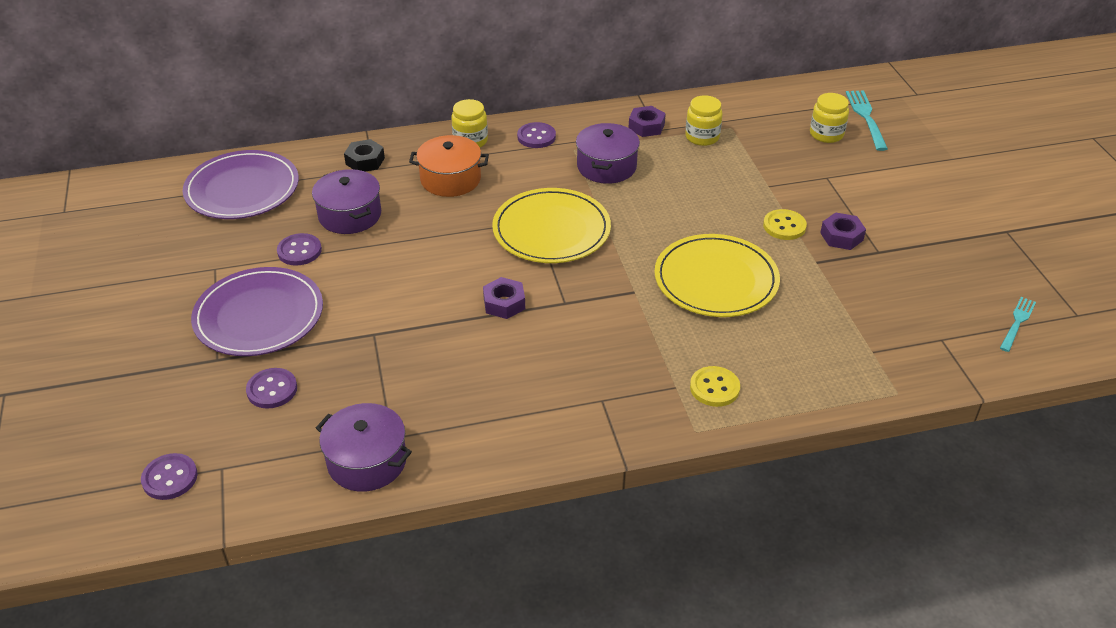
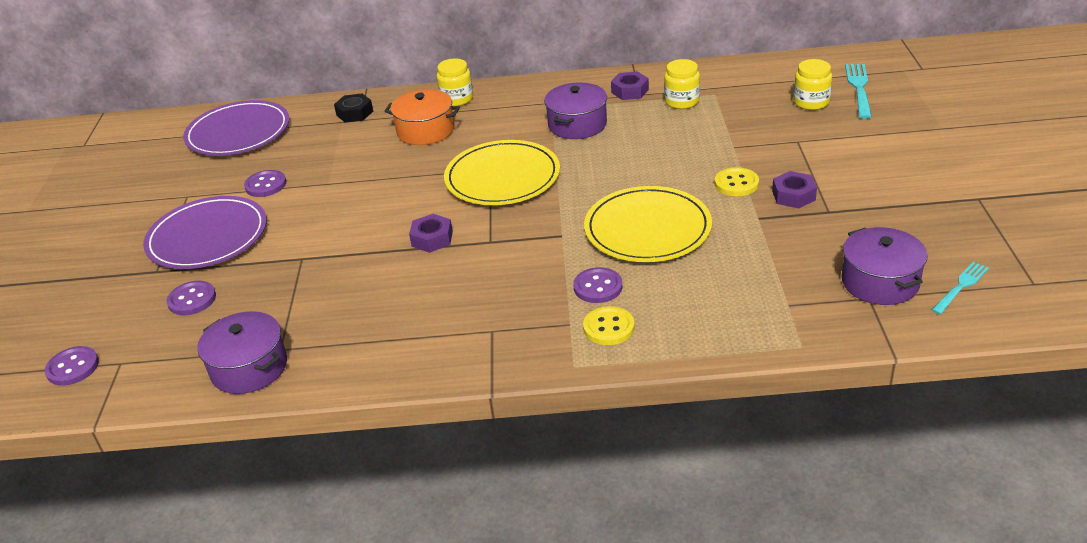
camera: 15 degrees right, 5 degrees down
(350, 215) = (322, 157): purple pot -> purple pot (880, 282)
(536, 137) = (520, 97): purple button -> purple button (598, 287)

